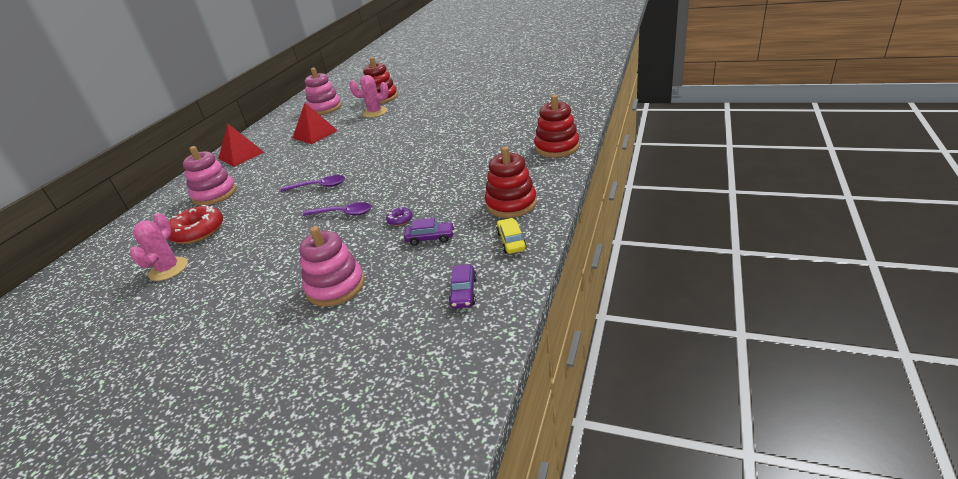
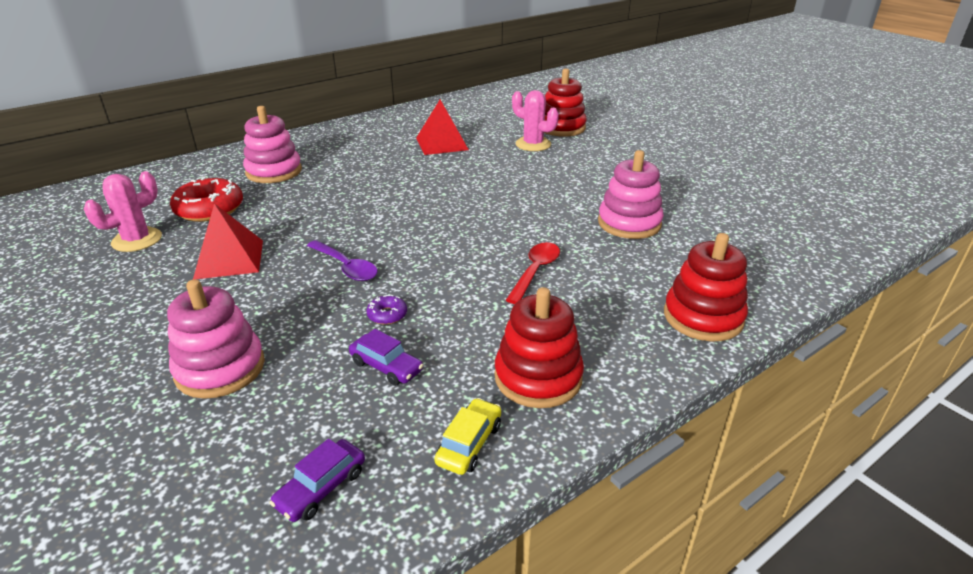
camera: 30 degrees right, 0 degrees up
(241, 155) = (349, 136): red pyramid -> red pyramid (229, 259)
(319, 186) = (367, 215): purple spoon -> none
(325, 108) = (489, 115): pink stacking toy -> pink stacking toy (629, 223)
(455, 166) = (535, 271): none -> red spoon

